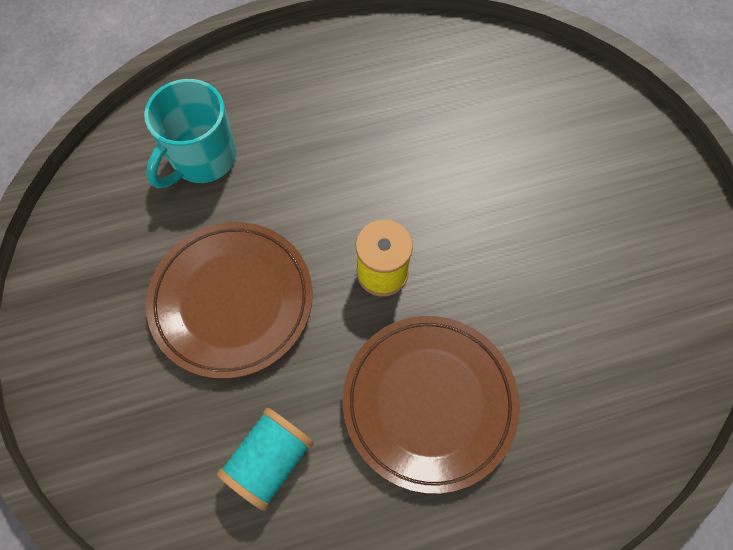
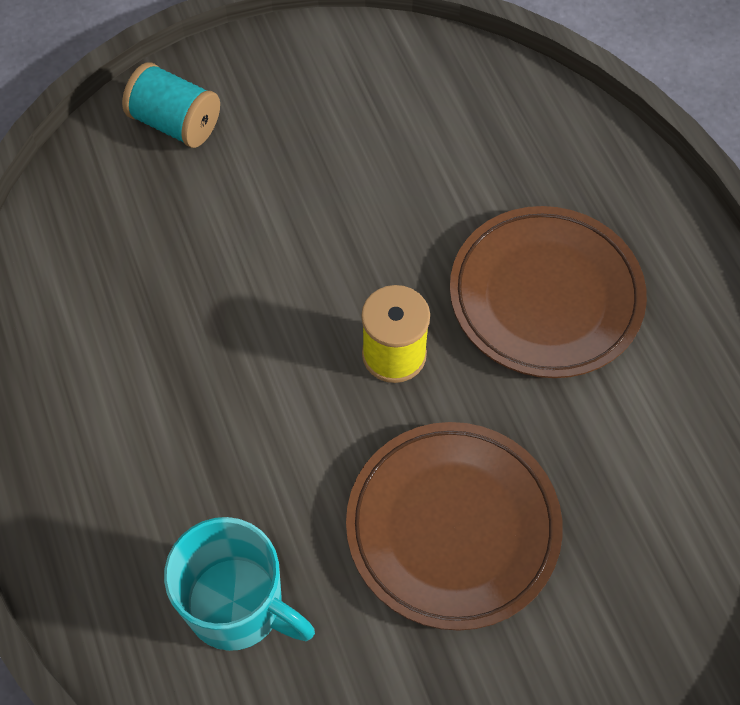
camera: 95 degrees left, 5 degrees down
(270, 460) = (640, 454): turquoise spool -> turquoise spool (175, 123)

